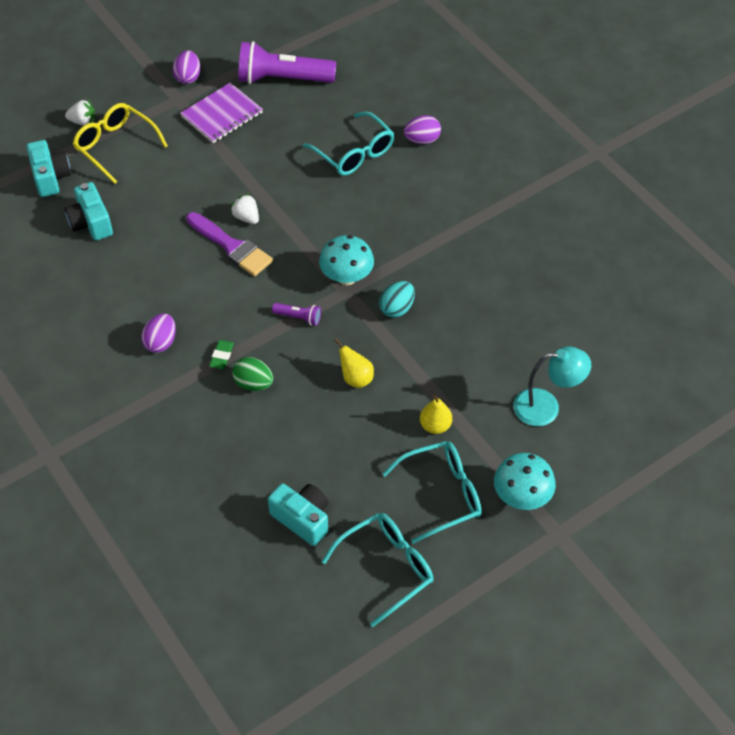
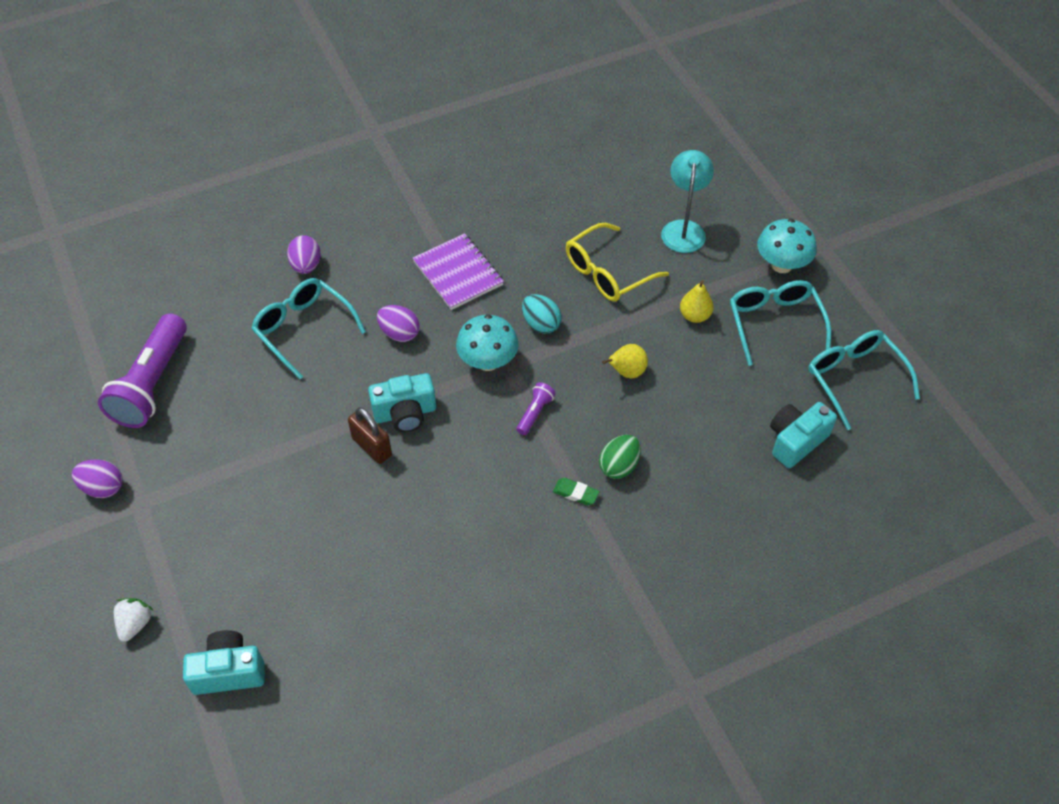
camera: 80 degrees left, 0 degrees up
(91, 223) = (329, 623): turquoise camera -> turquoise camera (405, 413)
(116, 146) = (199, 584): yellow glasses -> yellow glasses (608, 272)
(161, 342) = (543, 555): purple egg -> purple egg (399, 333)
(222, 115) = (189, 456): purple notebook -> purple notebook (458, 273)
(232, 247) = (414, 467): purple brush -> none
(246, 217) = (372, 447): white strawberry -> brown padlock
(354, 153) = (304, 329): turquoise glasses -> turquoise glasses turned 105 degrees counterclockwise

